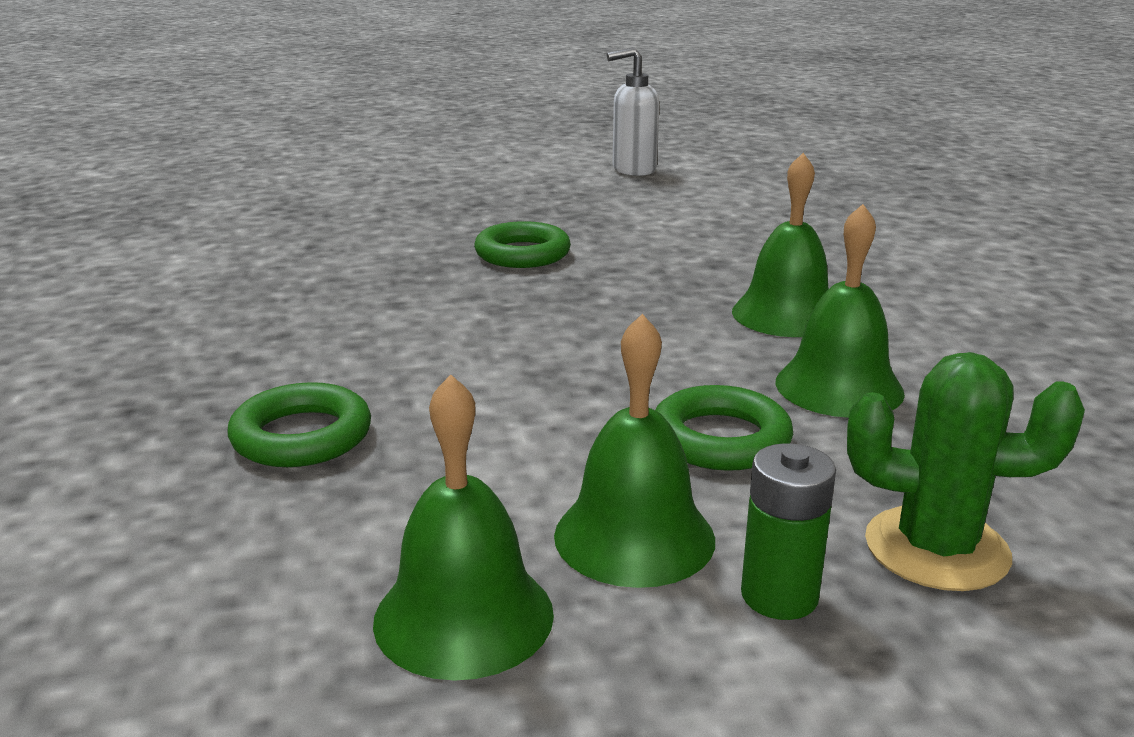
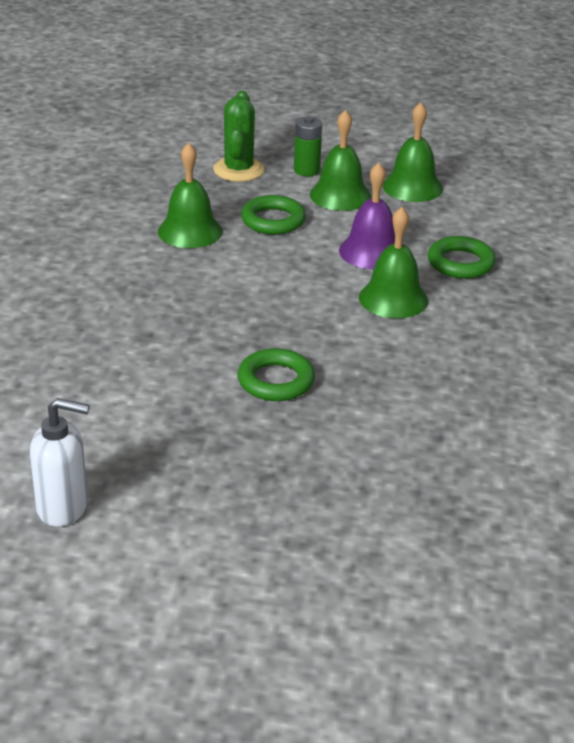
camera: 160 degrees left, 10 degrees up
(486, 421) = (371, 251): none -> purple bell
(786, 314) = (157, 279): green bell -> green bell (393, 299)
(936, 549) = (238, 170): green cactus -> green cactus turned 60 degrees clockwise

